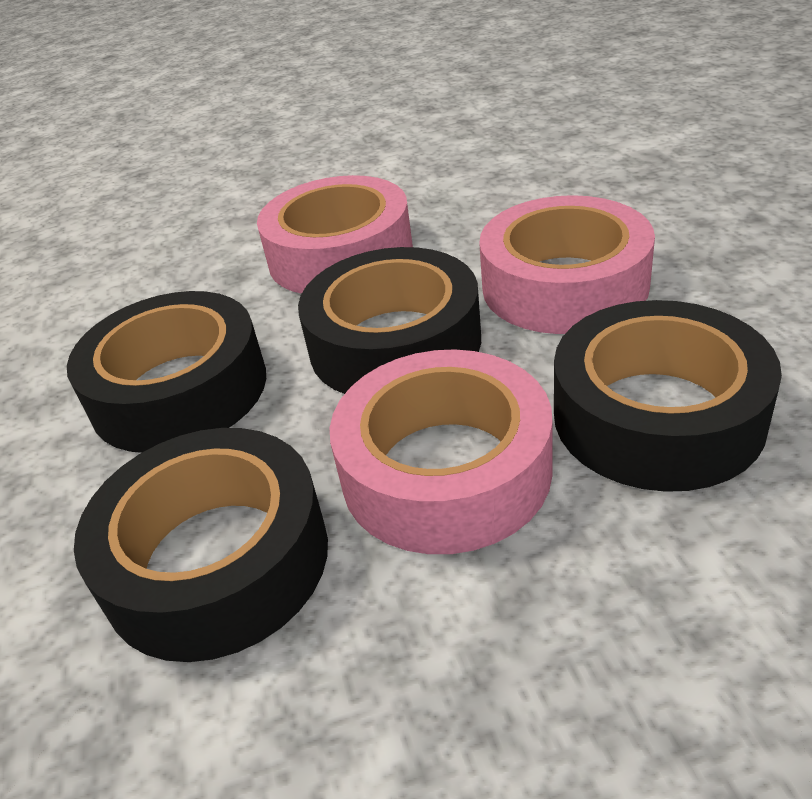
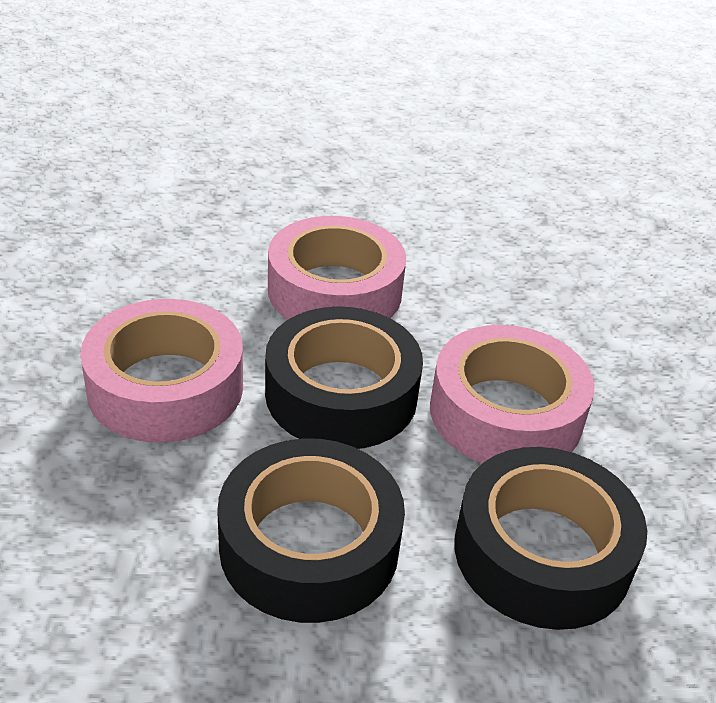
camera: 80 degrees left, 0 degrees up
(657, 415) = (503, 312): black tape -> none

